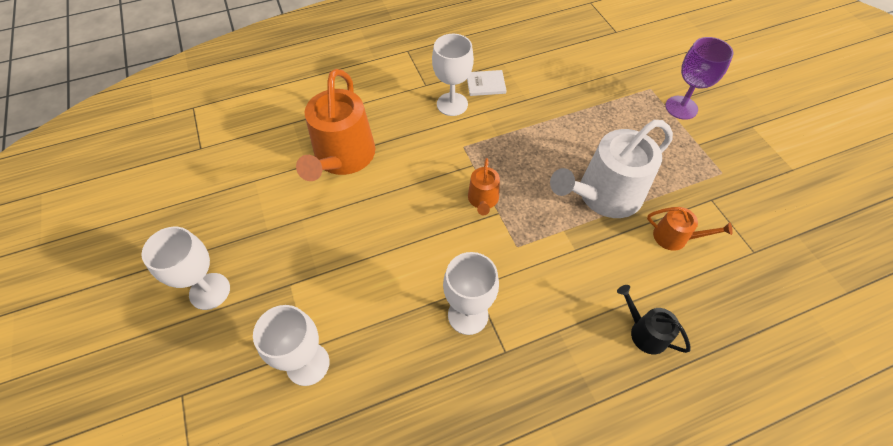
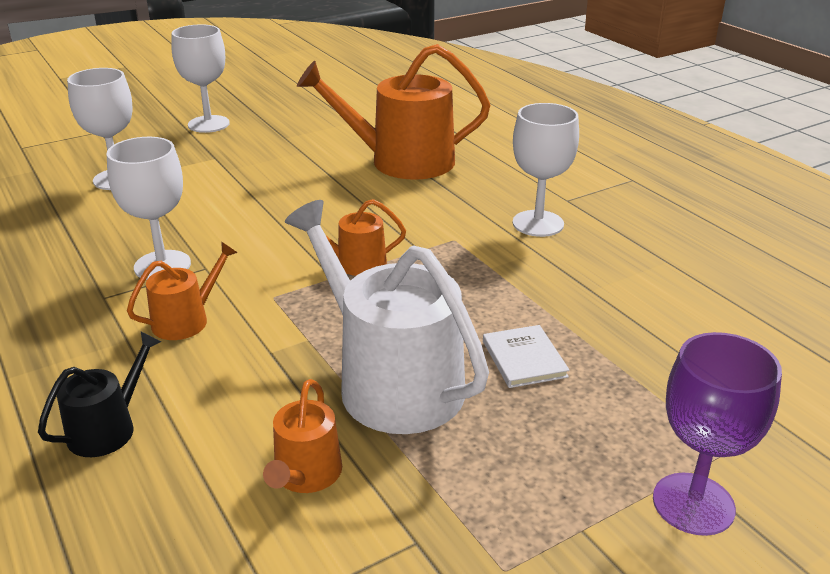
camera: 80 degrees right, 25 degrees down
(486, 84) = (601, 248): white book -> white book (524, 359)
(539, 296) = (186, 320): none -> orange watering can

